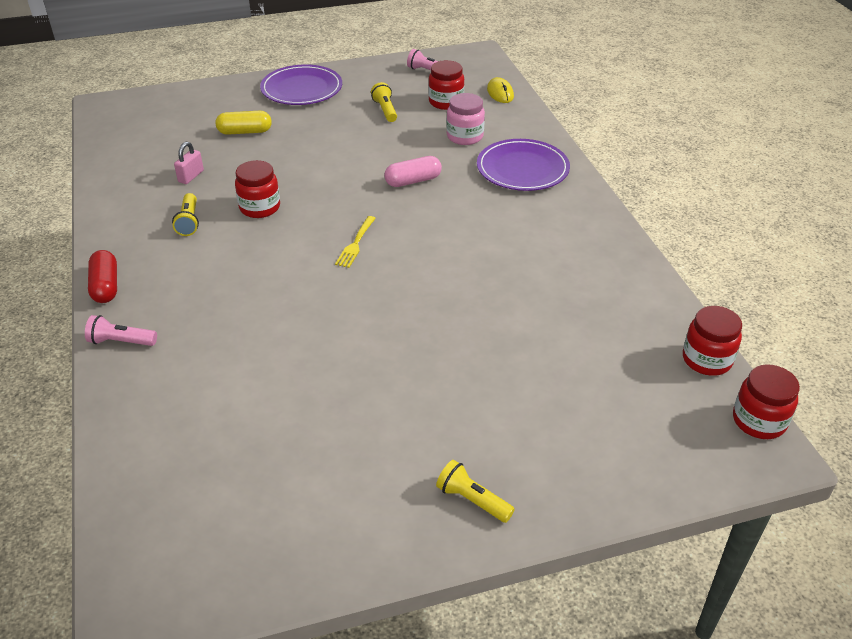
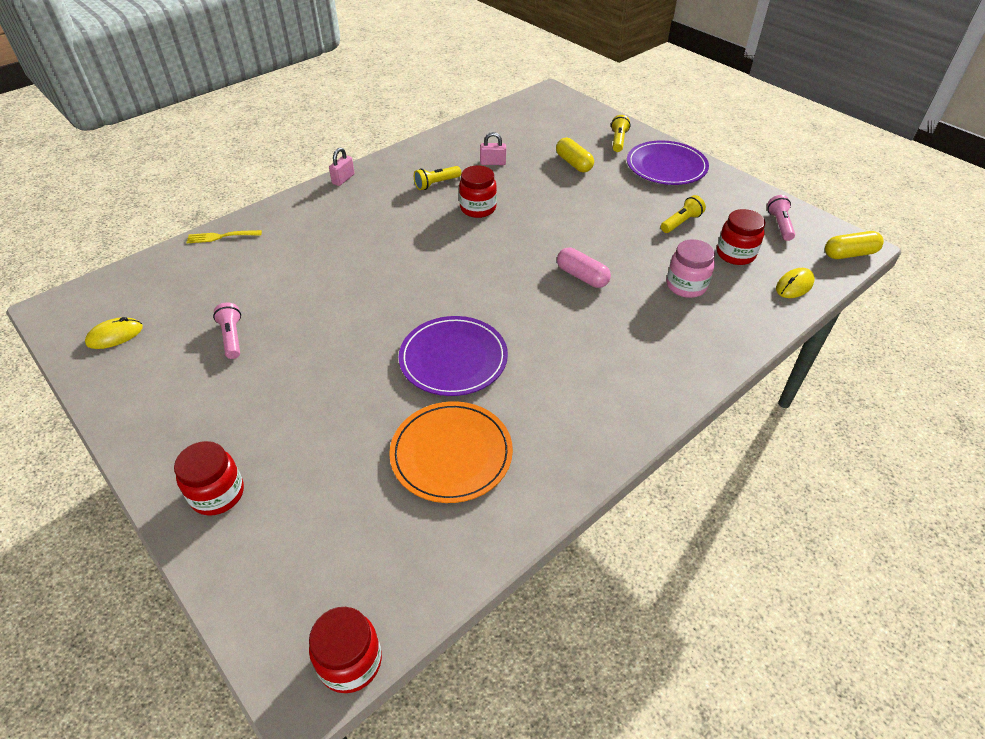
camera: 65 degrees right, 5 degrees up
(105, 286) = (343, 179): red capsule -> pink padlock
(121, 341) = (290, 208): pink flashlight -> pink flashlight (232, 337)
(243, 546) = (115, 335): none -> yellow mouse
(356, 243) = (466, 274): yellow fork -> yellow fork (221, 236)
(472, 500) = (181, 445): yellow flashlight -> yellow flashlight (618, 141)
(484, 59) = (849, 254): none -> yellow capsule
(522, 169) = (666, 343): purple plate -> purple plate (453, 359)
(578, 314) = (451, 454): none -> orange plate
(706, 360) = (431, 587): red jar -> red jar (217, 494)

